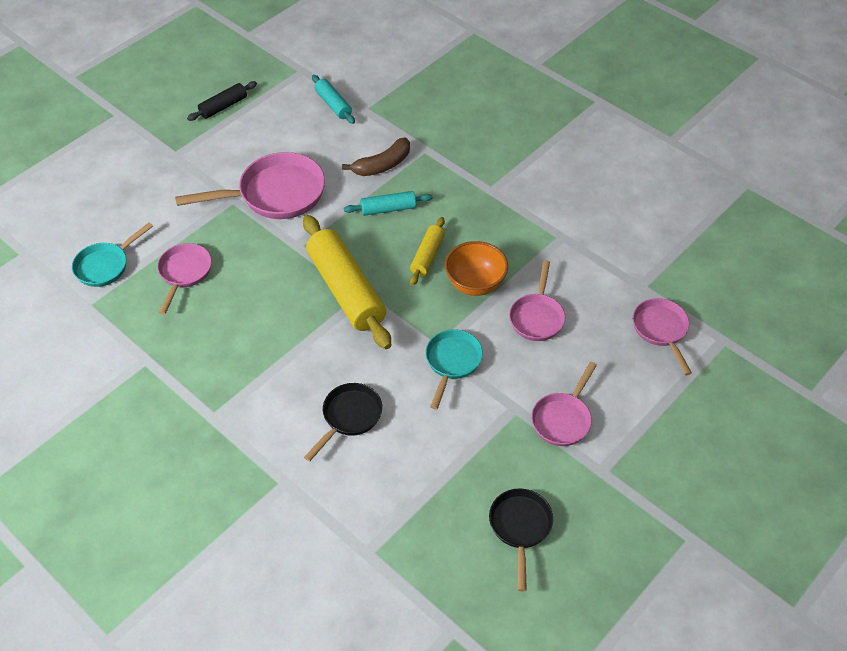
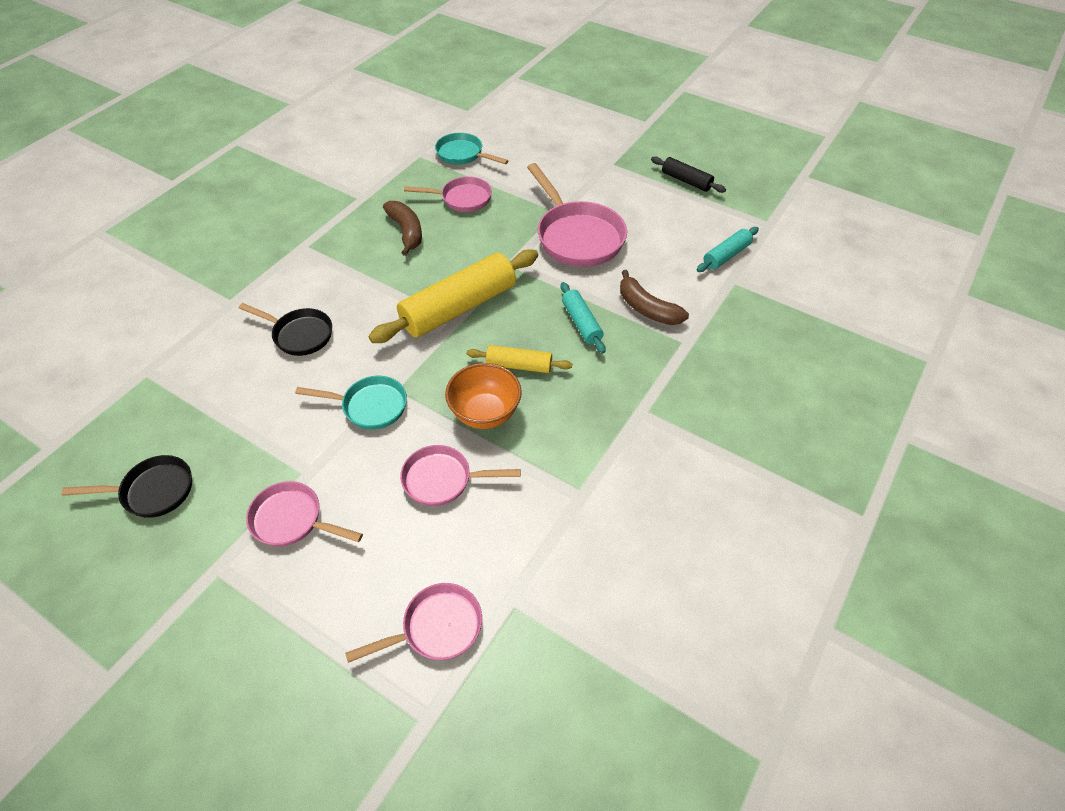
camera: 80 degrees right, 0 degrees up
(221, 323) = (406, 232): none -> brown banana

